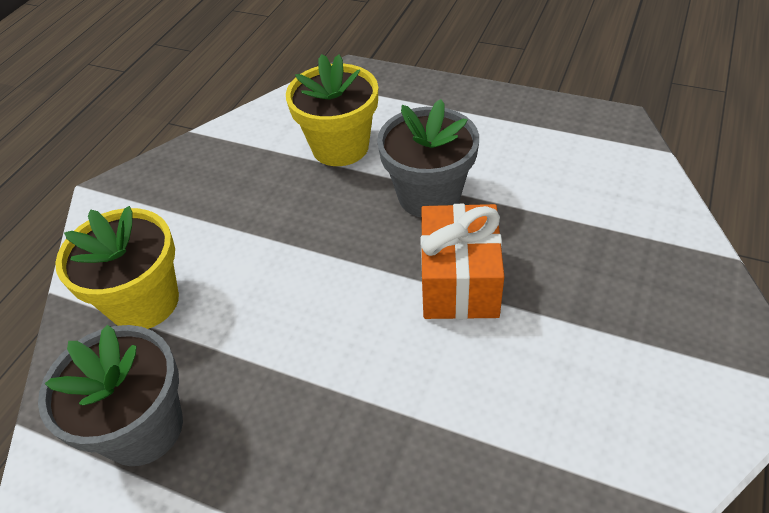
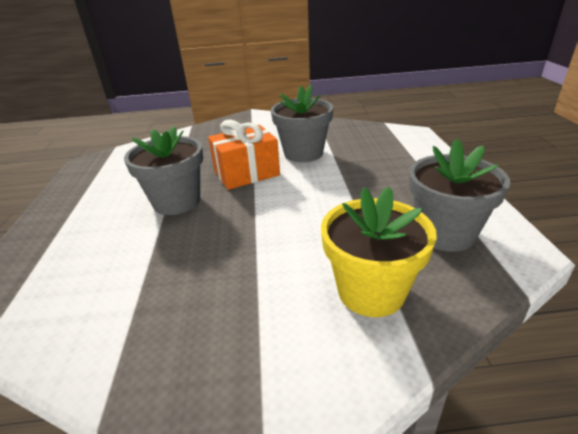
camera: 120 degrees left, 15 degrees down
(340, 147) = (123, 262): yellow flower pot -> none
(483, 384) = (303, 153): none -> grey flower pot

